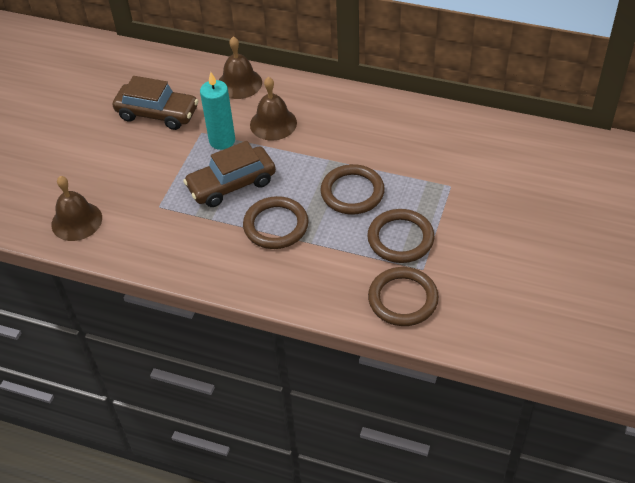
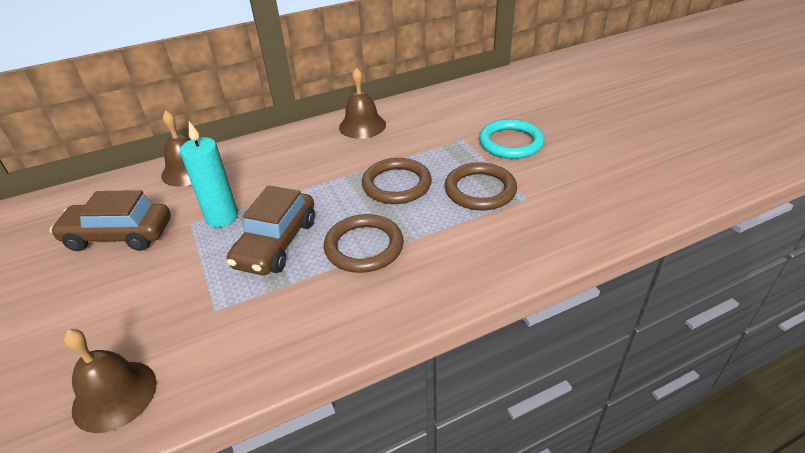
camera: 45 degrees left, 10 degrees down
(157, 113) = (119, 235): brown car -> brown car turned 150 degrees counterclockwise
(273, 123) = (259, 180): brown bell -> brown bell (362, 126)
(403, 299) = (546, 226): brown ring -> none
(482, 215) = (511, 142): none -> turquoise ring

